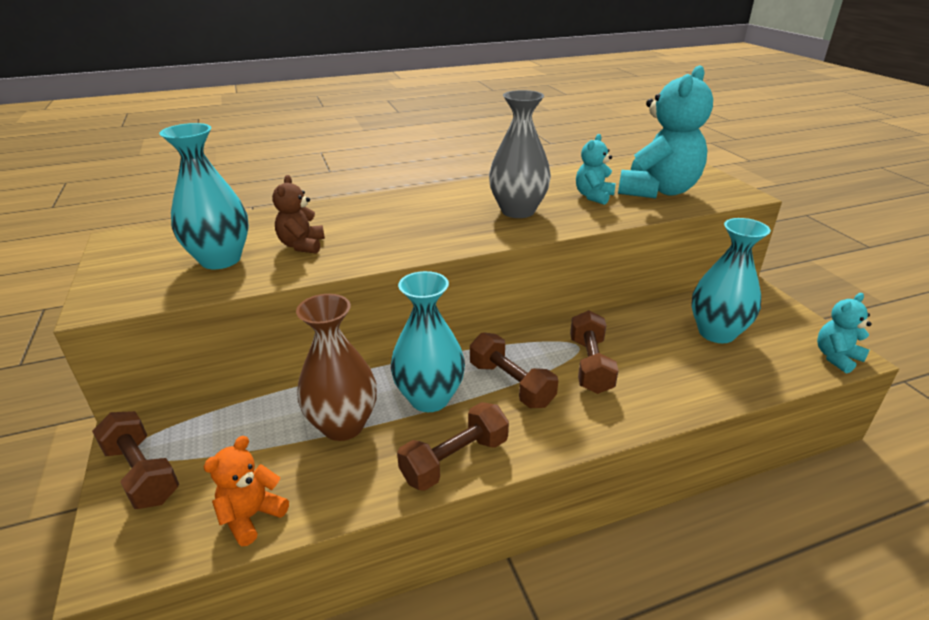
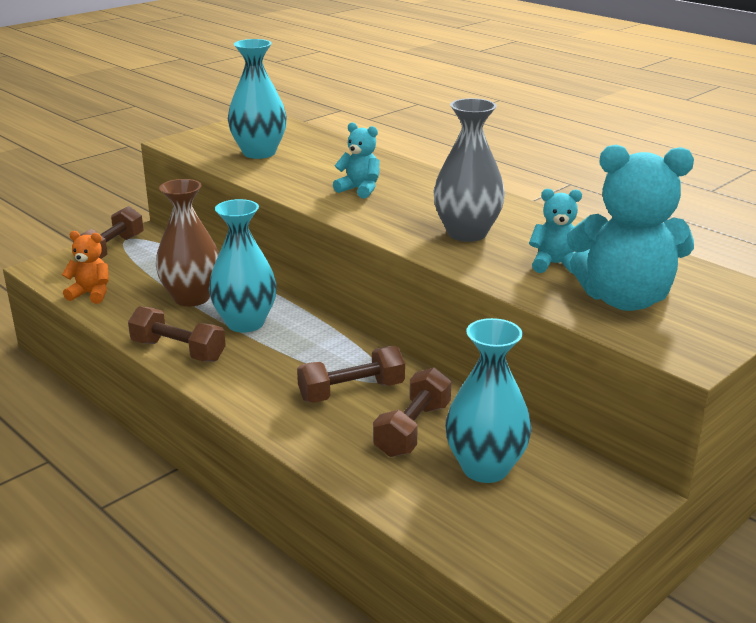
camera: 65 degrees right, 5 degrees down
(302, 245) = (305, 170): brown teddy bear -> none
(511, 384) = (290, 355): brown dumbbell -> brown dumbbell (413, 429)
(836, 357) = (508, 570): turquoise teddy bear -> turquoise teddy bear (359, 190)

